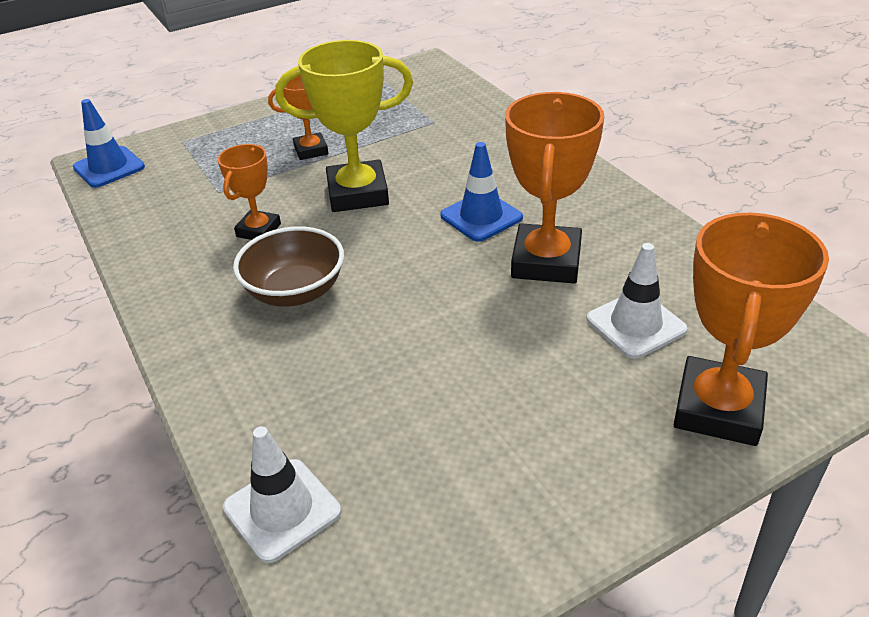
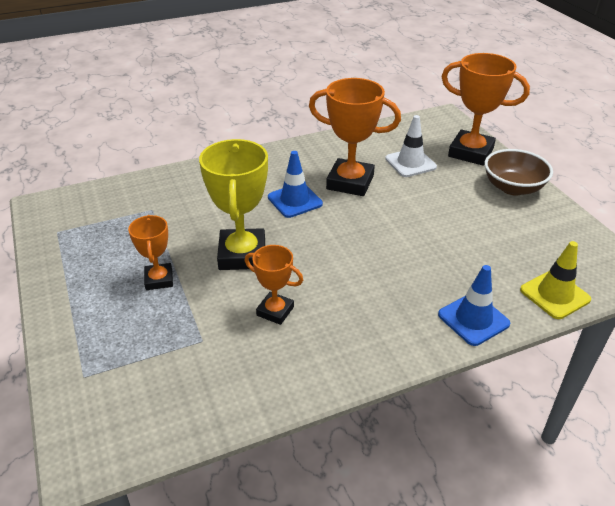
camera: 85 degrees left, 0 degrees up
(109, 167) = (107, 440): blue traffic cone -> blue traffic cone (473, 319)
(282, 510) = (554, 295): white traffic cone -> yellow traffic cone
(295, 291) = (360, 289): brown bowl -> brown bowl (513, 187)

